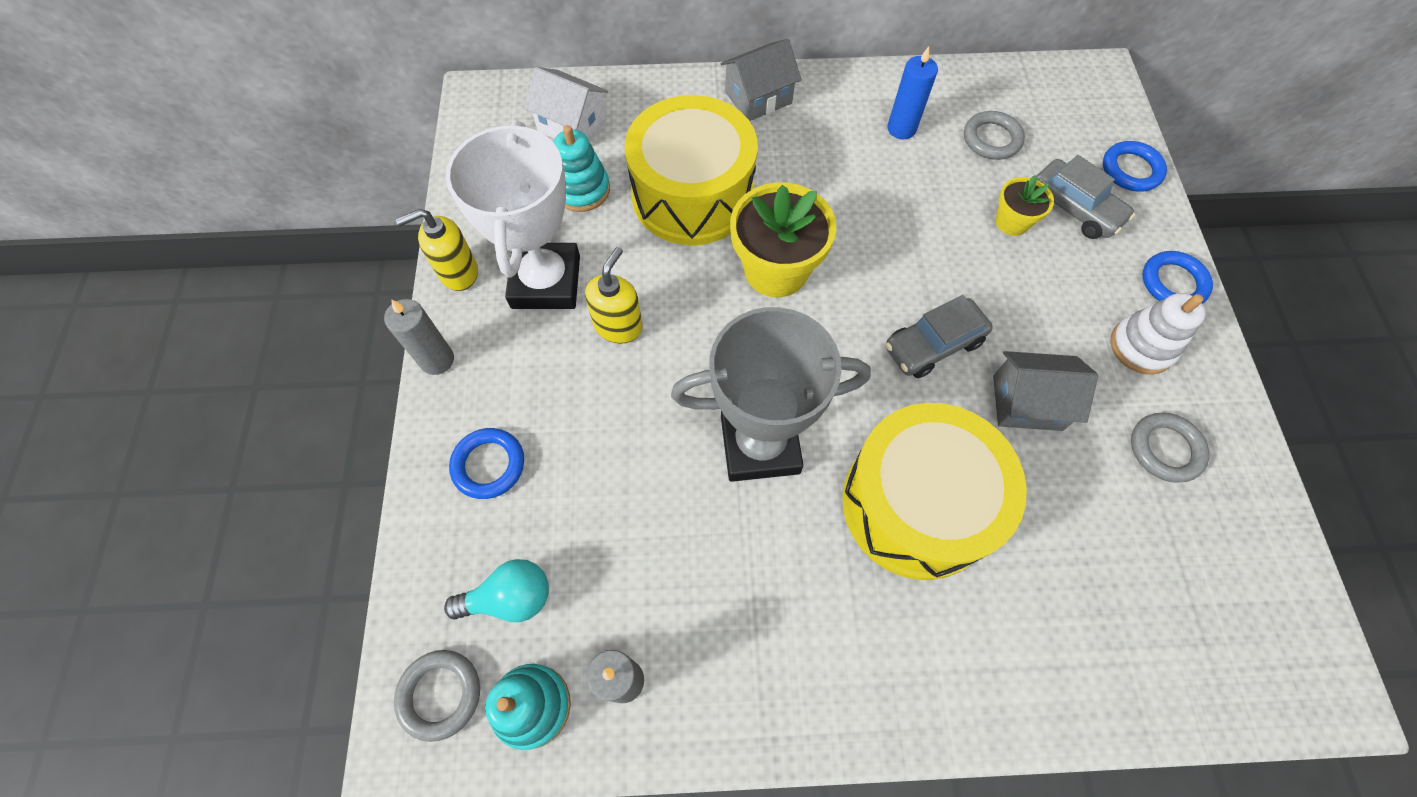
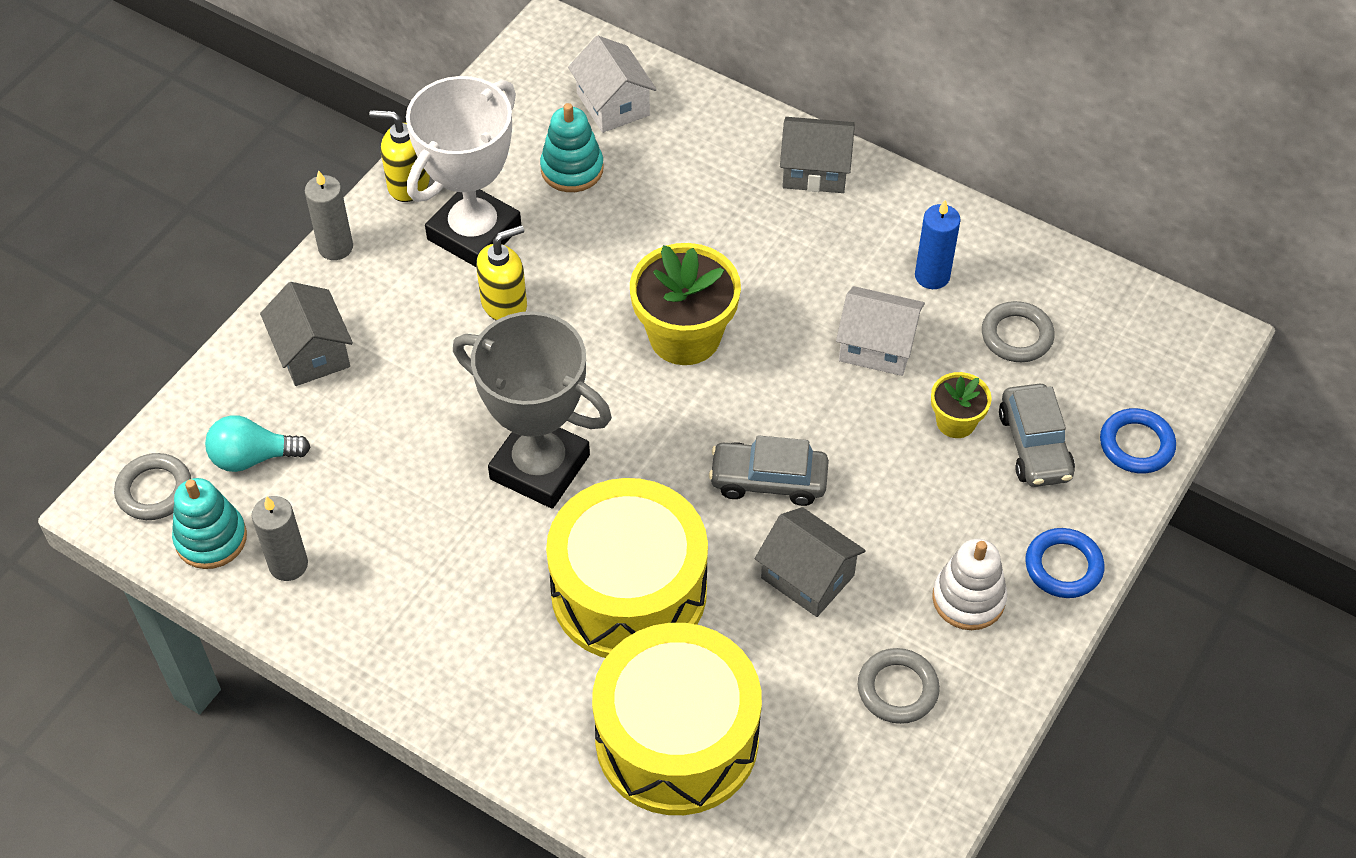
camera: 35 degrees right, 10 degrees down
(489, 465) = (312, 352): blue ring -> grey house
(510, 598) = (253, 457): turquoise light bulb -> turquoise light bulb turned 150 degrees clockwise
(692, 195) = (668, 228): yellow drum -> yellow drum (677, 739)
(912, 198) = (877, 346): none -> white house

